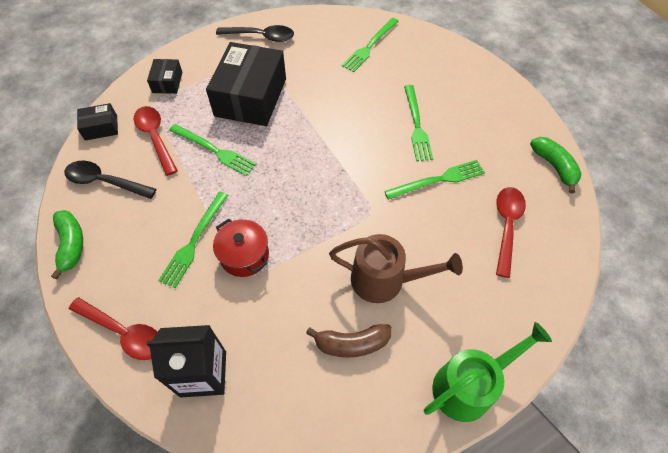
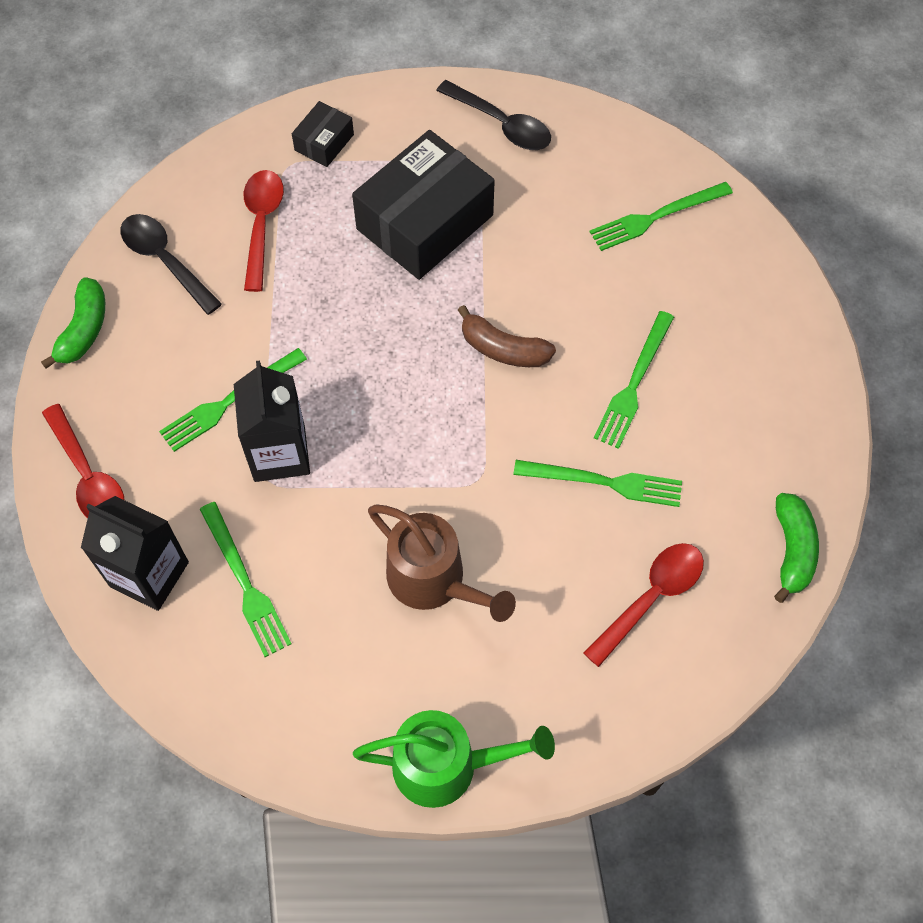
camera: 30 degrees right, 5 degrees up
(101, 127) = (200, 175): black box -> none
(214, 150) = (327, 283): green fork -> green fork (245, 583)
(244, 255) = (279, 453): red pot -> black carton
(352, 343) = (340, 636): brown banana -> brown banana (503, 349)

